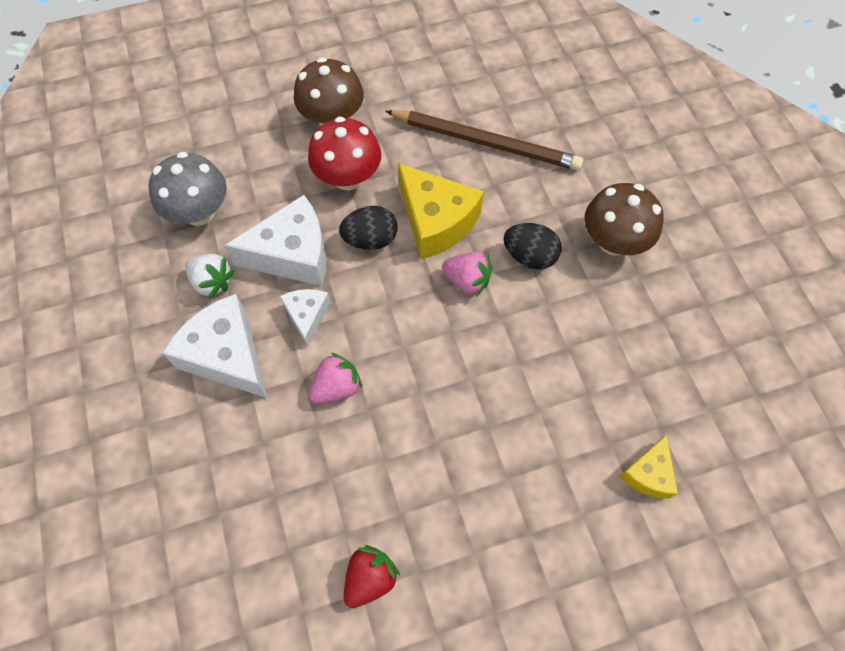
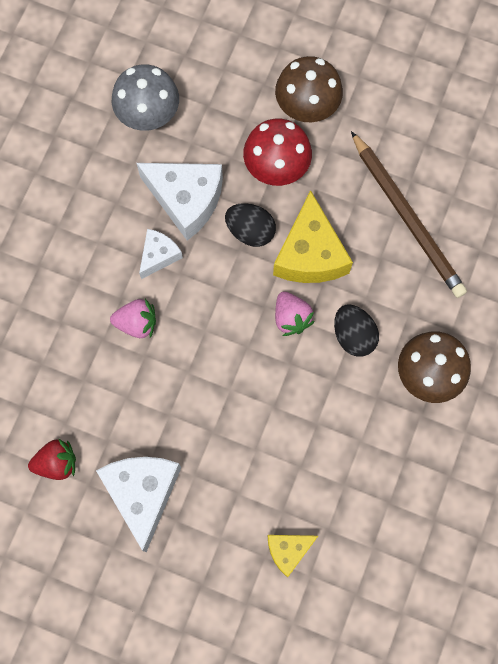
camera: 40 degrees right, 10 degrees up
(212, 282) = (116, 178): white strawberry -> none
(227, 356) = (84, 242): white cheese -> white cheese (142, 494)

